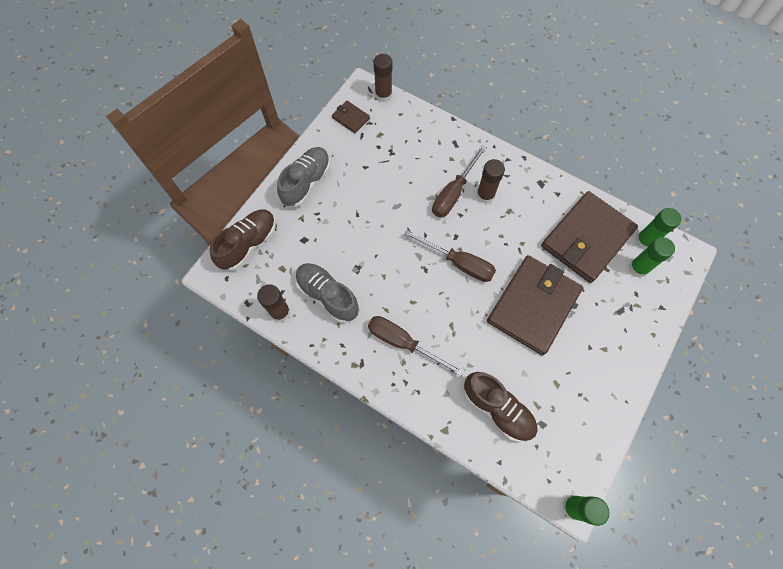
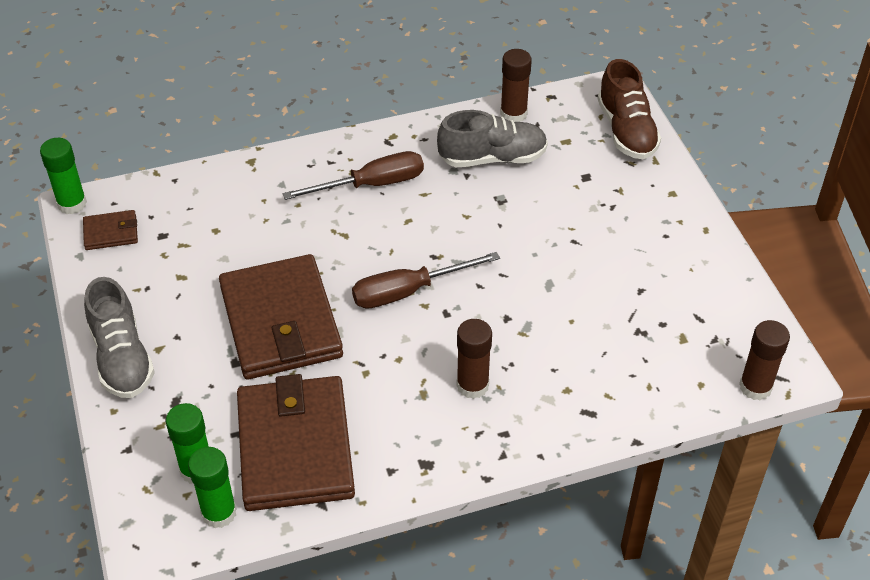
camera: 130 degrees right, 20 degrees down
(306, 182) = (669, 221): grey shoe -> grey shoe (122, 358)
(350, 118) = (741, 324): brown wallet -> brown wallet (111, 232)
(453, 193) = (510, 354): brown screwdriver -> none
(497, 409) = (219, 212): brown shoe -> none

